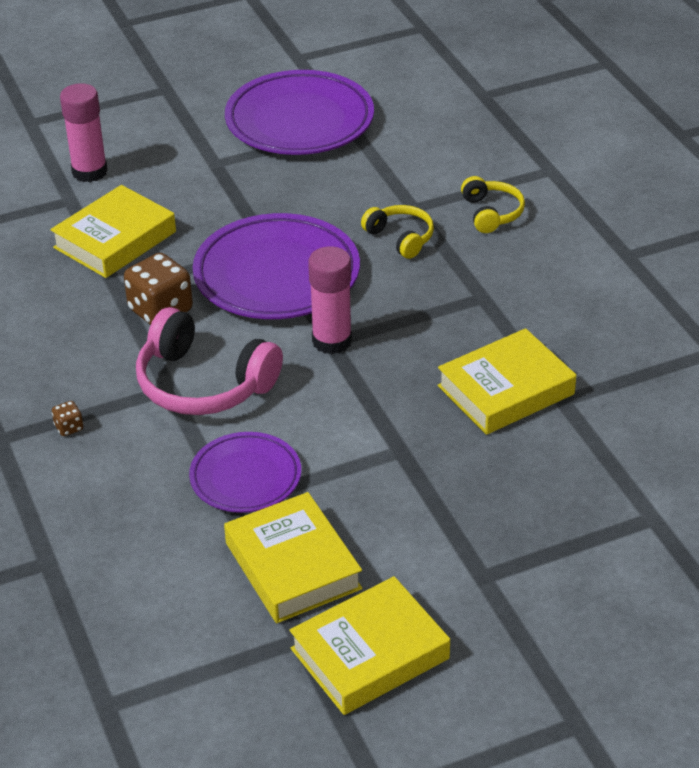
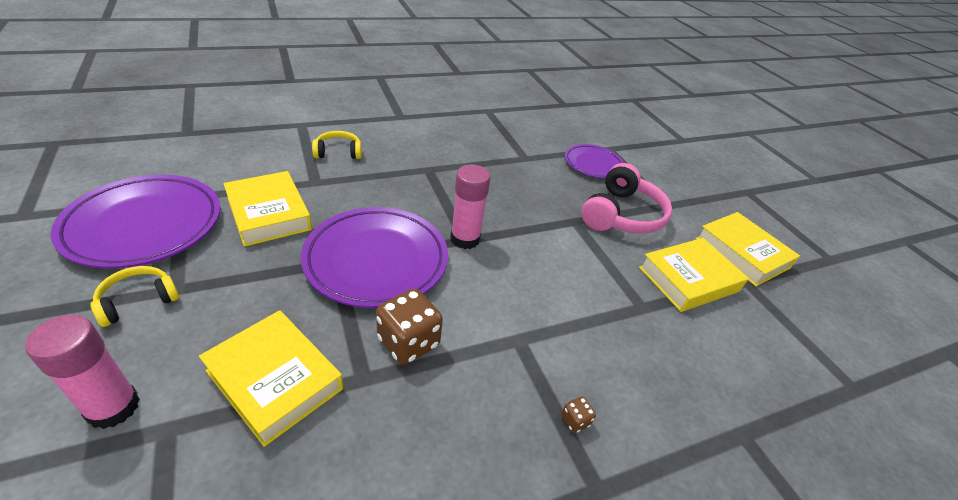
camera: 95 degrees left, 0 degrees up
(203, 384) = (512, 316): pink headphones -> pink headphones (622, 215)
(245, 477) = (614, 297): purple plate -> purple plate (593, 164)
(401, 238) = (351, 192): yellow headphones -> yellow headphones (138, 301)
(506, 390) = (518, 175): yellow book -> yellow book (269, 214)

